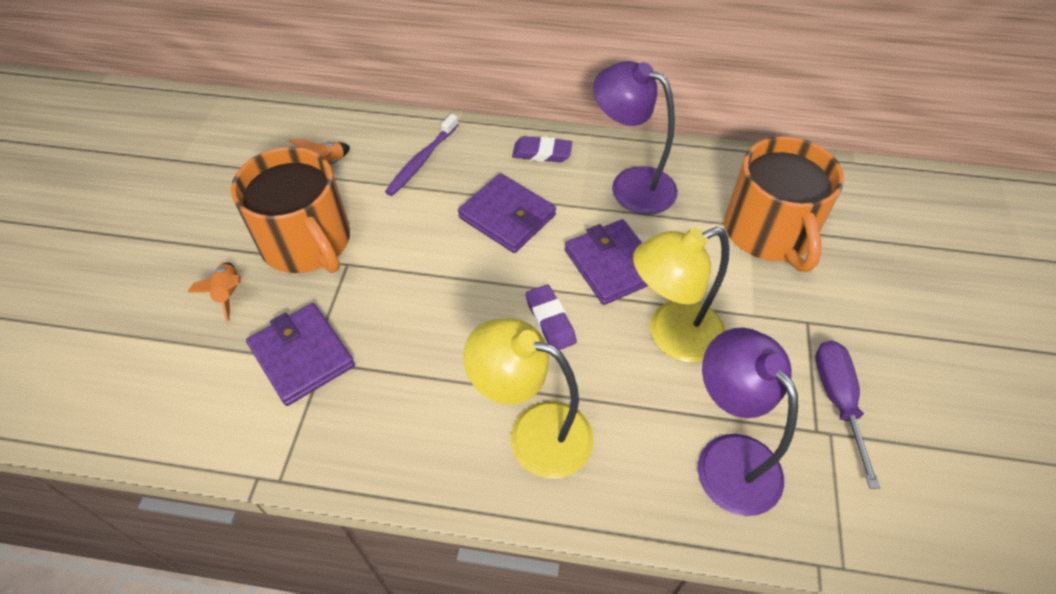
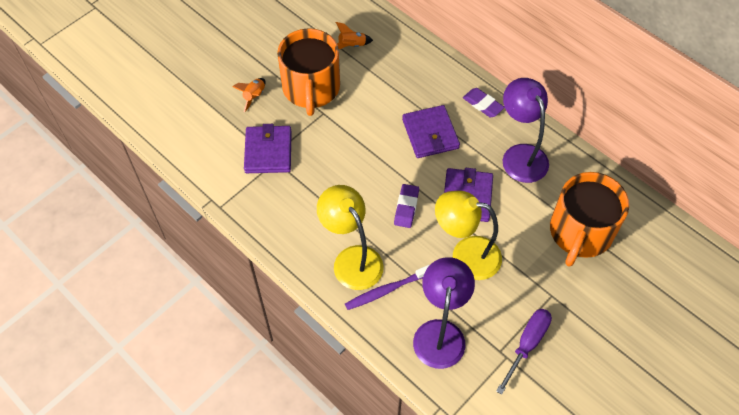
camera: 35 degrees right, 5 degrees up
(422, 160) = (408, 71): purple toothbrush -> purple toothbrush (386, 290)

